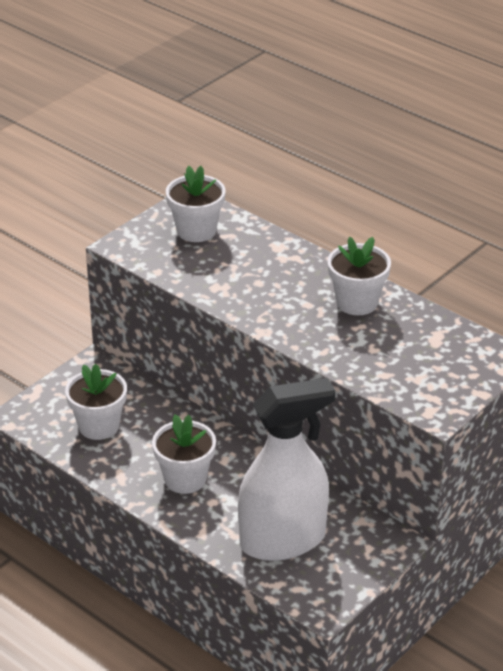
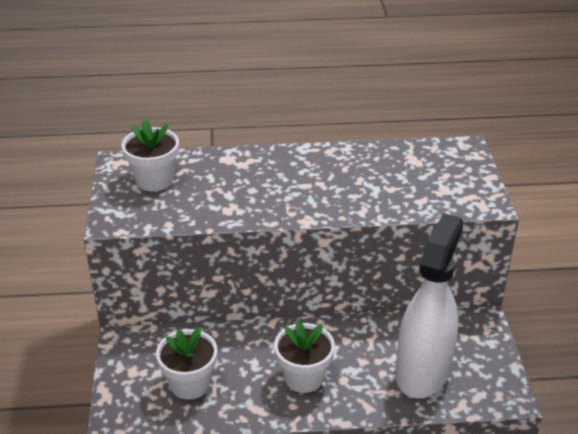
camera: 45 degrees left, 0 degrees up
(357, 302) = (334, 166): white flower pot -> none

